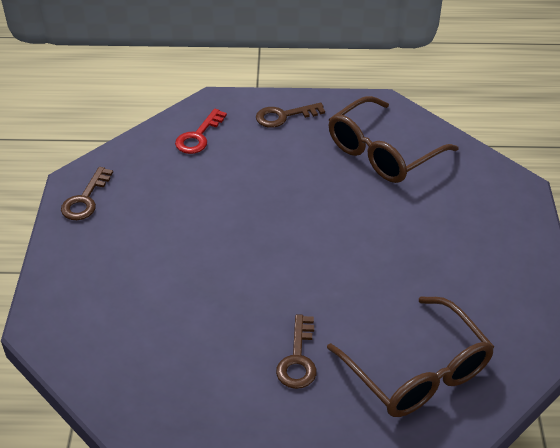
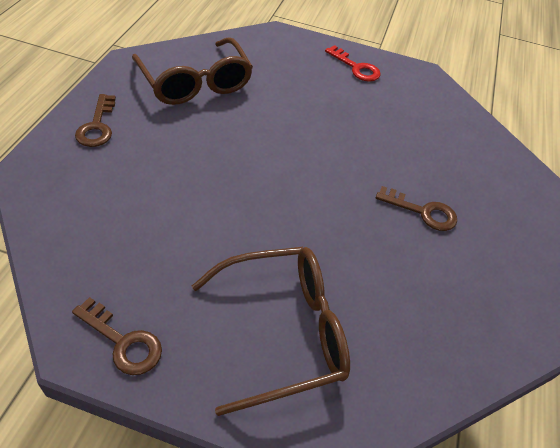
camera: 80 degrees left, 5 degrees up
(198, 136) = (79, 200): red key -> red key (356, 68)
(417, 371) = (446, 147): brown glasses -> brown glasses (282, 331)

